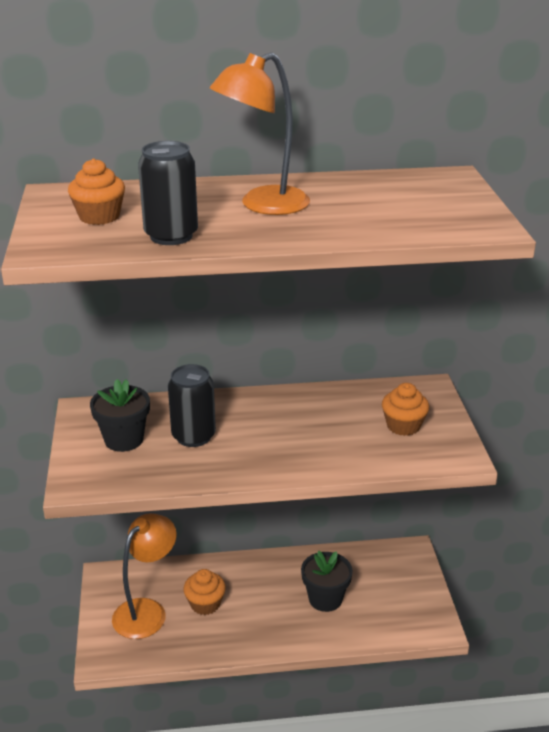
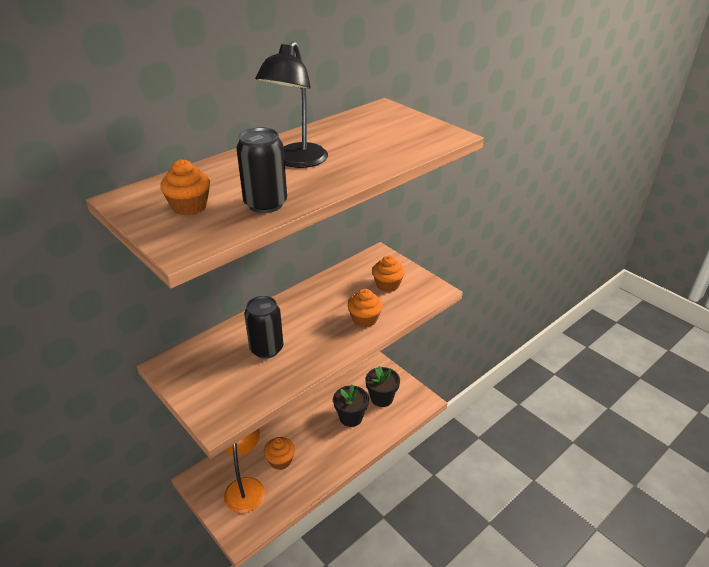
camera: 35 degrees left, 5 degrees up
(124, 439) = (219, 373): black flower pot -> black flower pot (381, 398)
(262, 205) = (296, 161): orange lamp -> black lamp
(333, 452) = (364, 319): none -> orange cupcake

